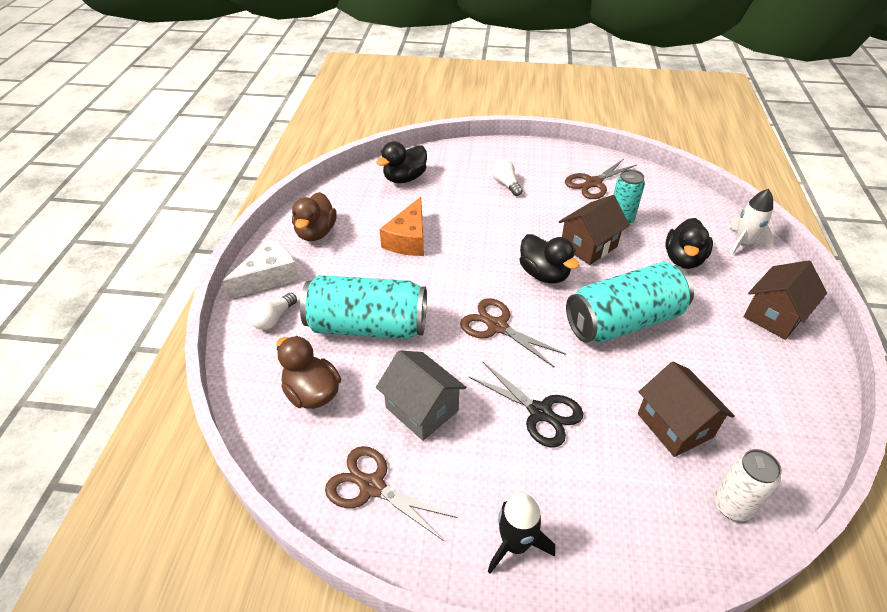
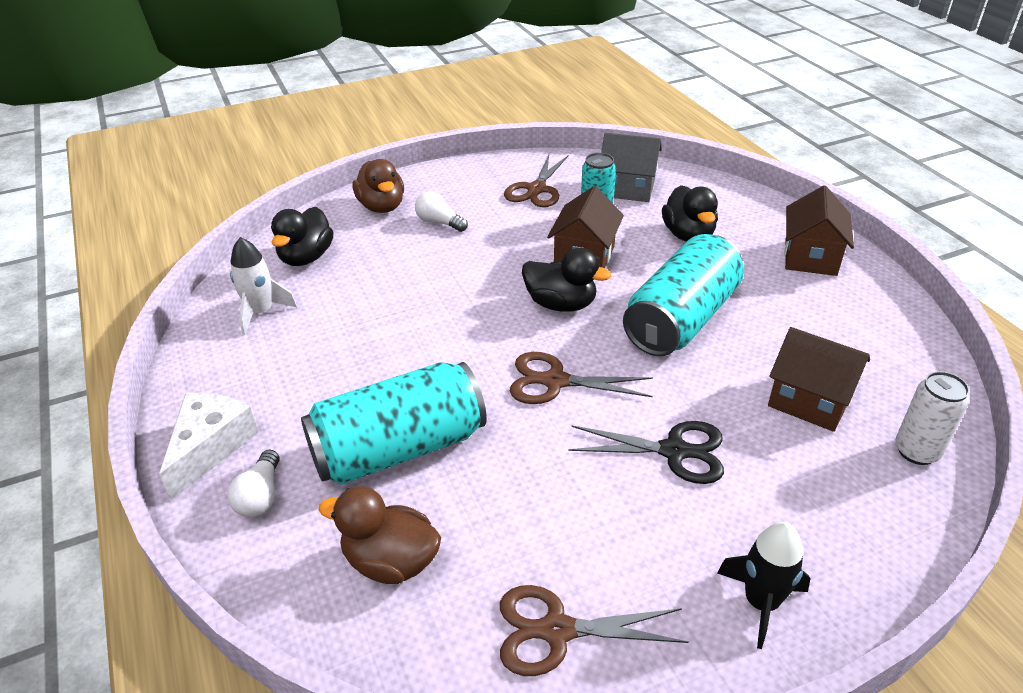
camera: 30 degrees left, 5 degrees down
(316, 233) = (235, 365): brown duck -> brown duck (382, 206)
(408, 239) = (369, 326): orange cheese -> none
(422, 409) = (543, 512): grey house -> grey house (627, 188)
(743, 243) = (730, 199): white rocket -> white rocket (261, 312)

